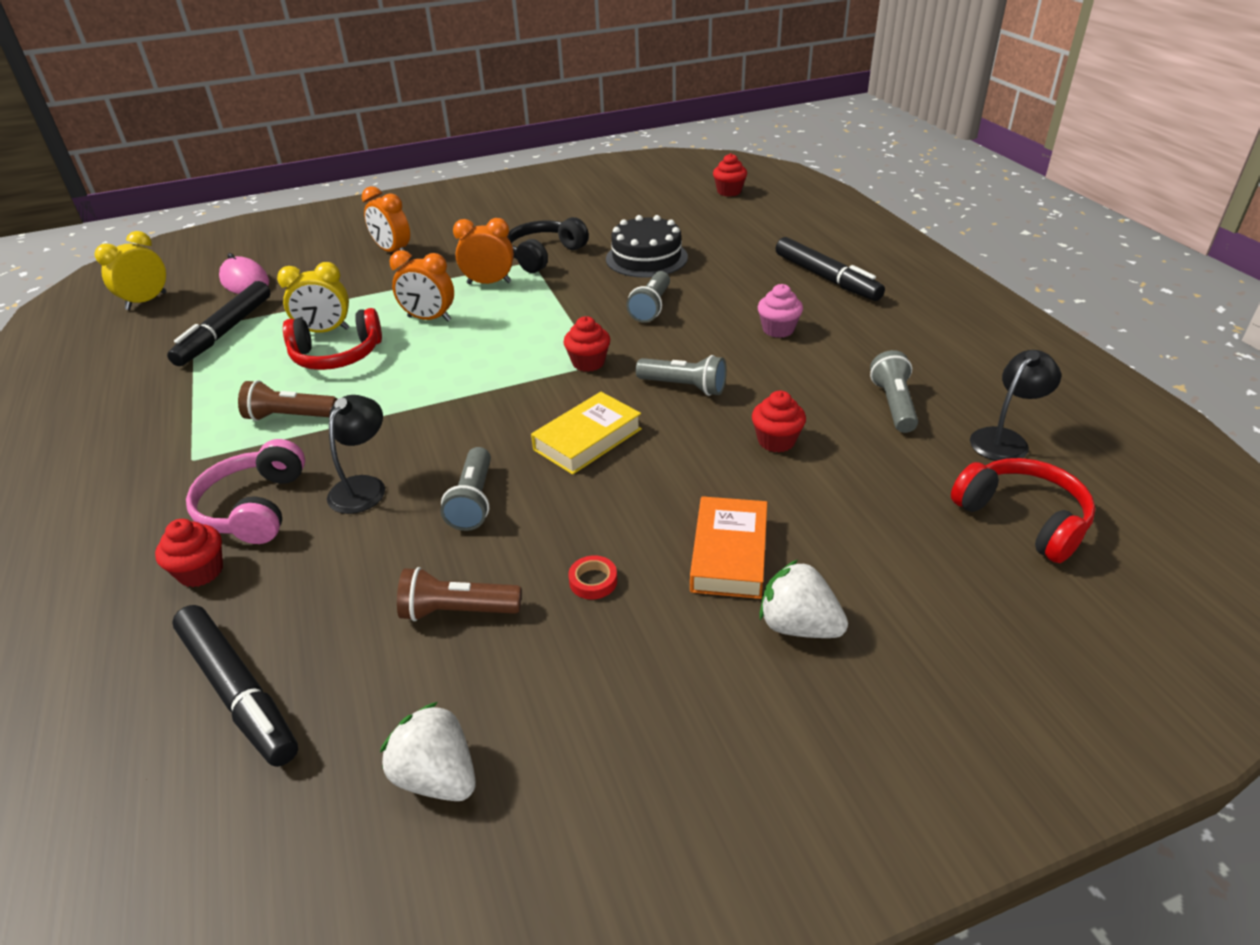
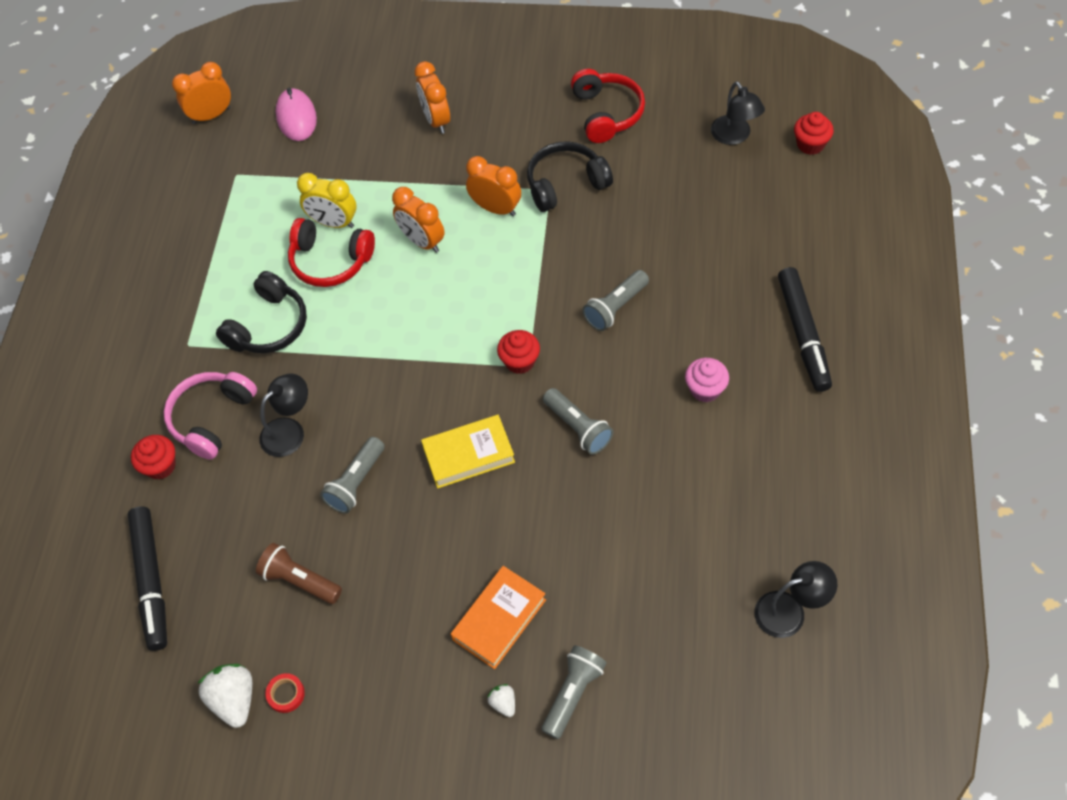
camera: 30 degrees right, 20 degrees up
(146, 301) = (211, 115): yellow clock -> orange clock
(225, 332) = (258, 189): black marker -> none
(290, 417) = (269, 326): brown flashlight -> black headphones
(593, 581) = (396, 598): red tape -> red tape (286, 694)
(646, 258) = (656, 229): black cake -> none
(666, 201) = (734, 136): none -> black lamp
(776, 441) = (608, 525): red cupcake -> none
(798, 626) = (503, 703): white strawberry -> white strawberry, size x0.52
(893, 405) = (731, 529): grey flashlight -> grey flashlight (572, 694)
(1022, 519) = (731, 694): red headphones -> red headphones (606, 113)

